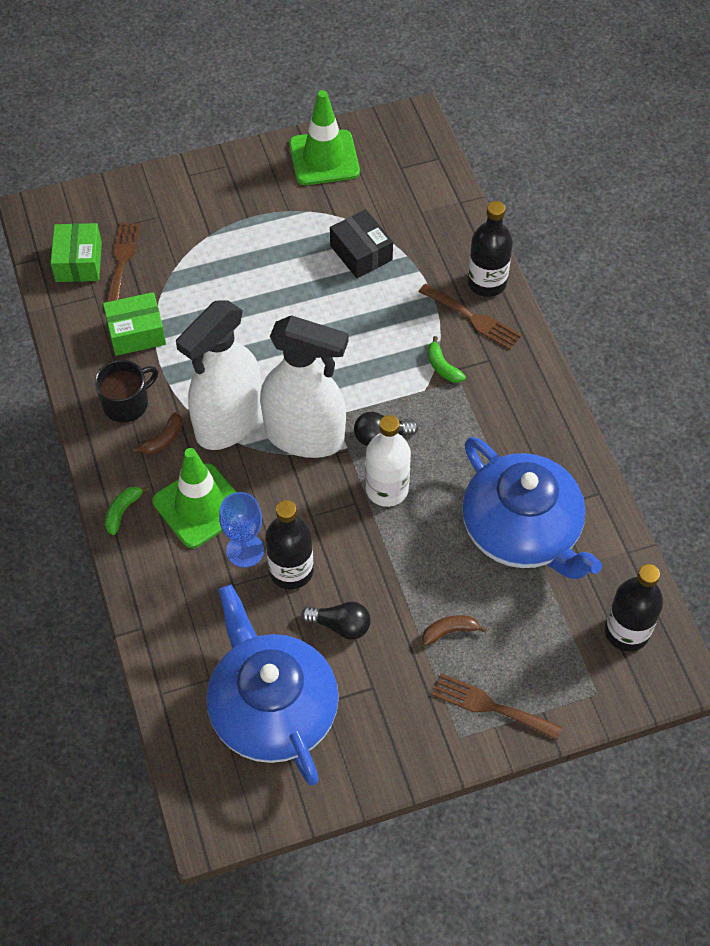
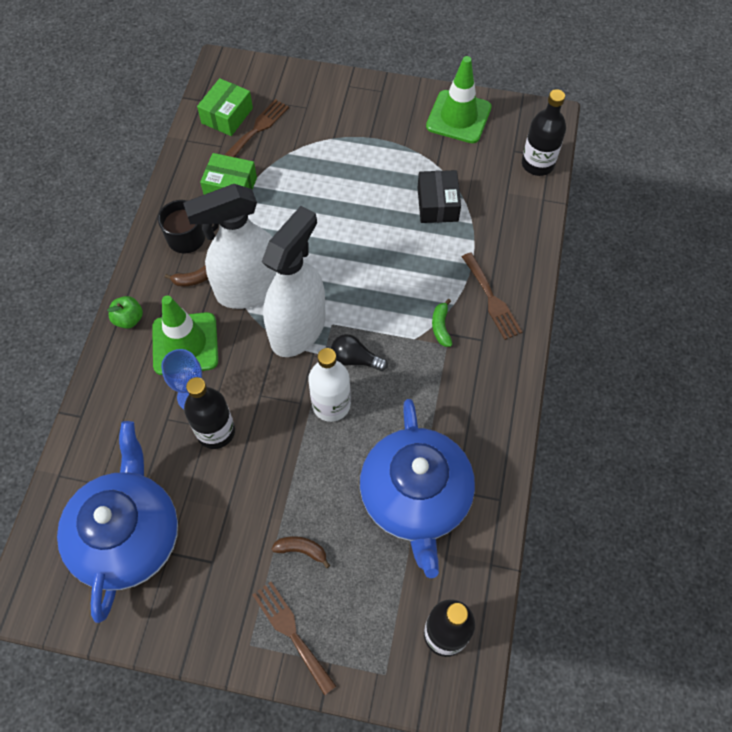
camera: 30 degrees right, 5 degrees up
(122, 511) = (129, 319): green banana -> green apple
(305, 436) = (298, 329): white spray bottle -> white spray bottle turned 105 degrees counterclockwise
(340, 625) = (222, 497): black light bulb -> none
(487, 283) = (522, 275): black bottle -> black bottle (537, 164)

